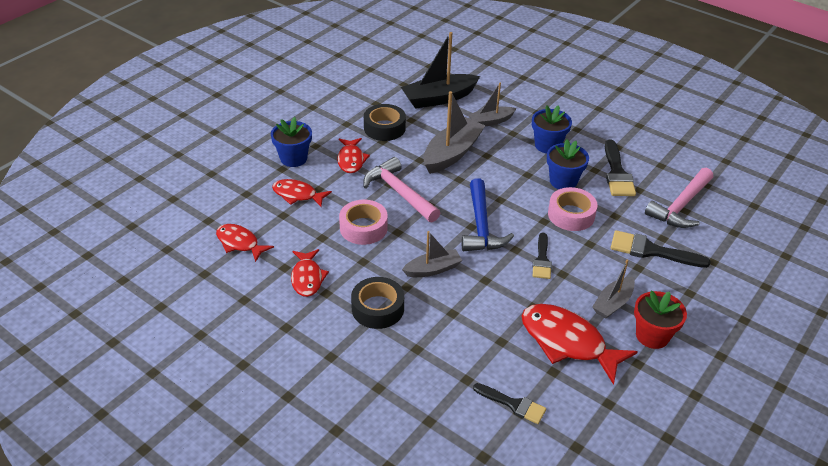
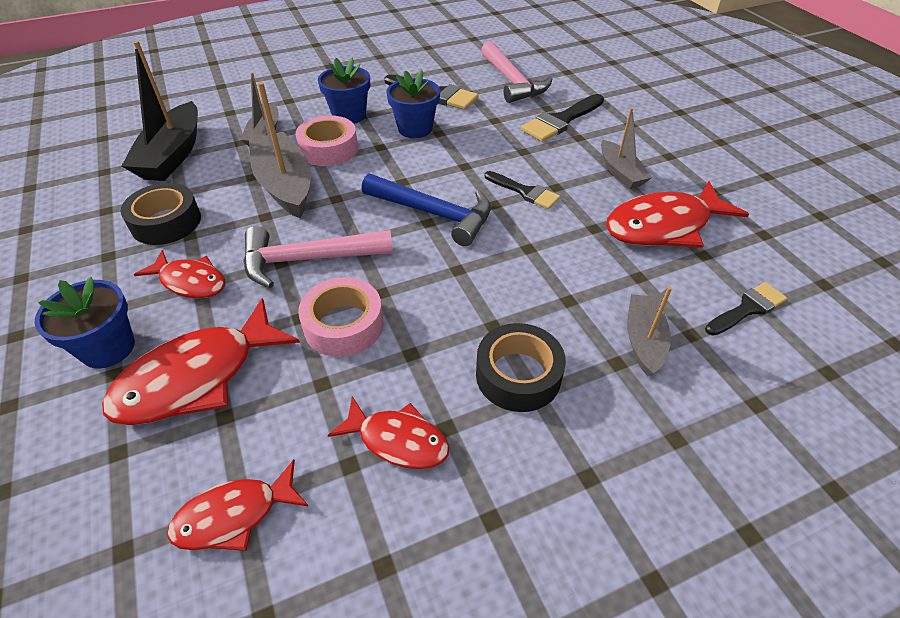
camera: 60 degrees left, 5 degrees up
(297, 195) = (197, 377): red fish -> red fish, size x1.67
(432, 269) = (479, 287): grey boat -> grey boat (643, 340)
(571, 215) = (471, 145): pink tape -> pink tape (329, 149)
(652, 336) = (678, 168): red flower pot -> none

